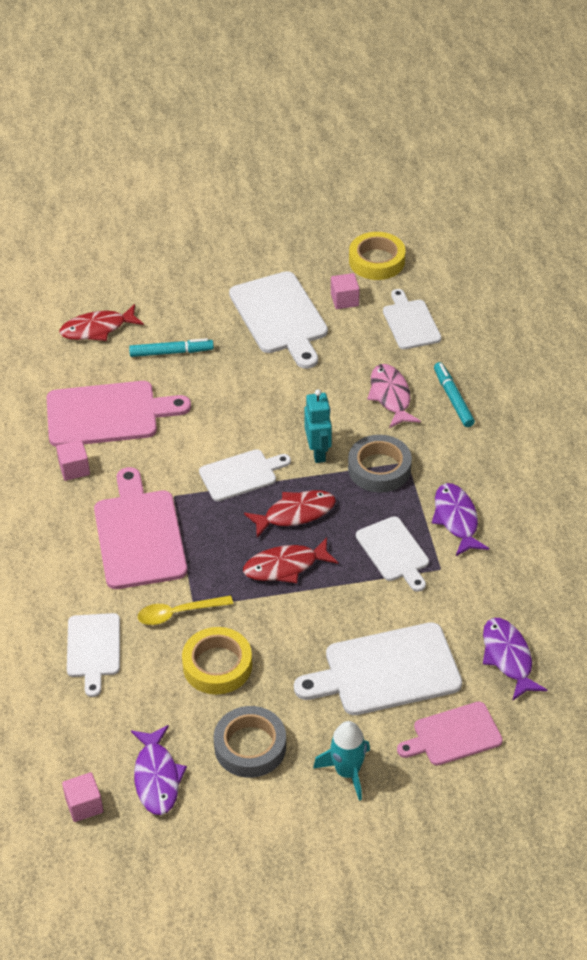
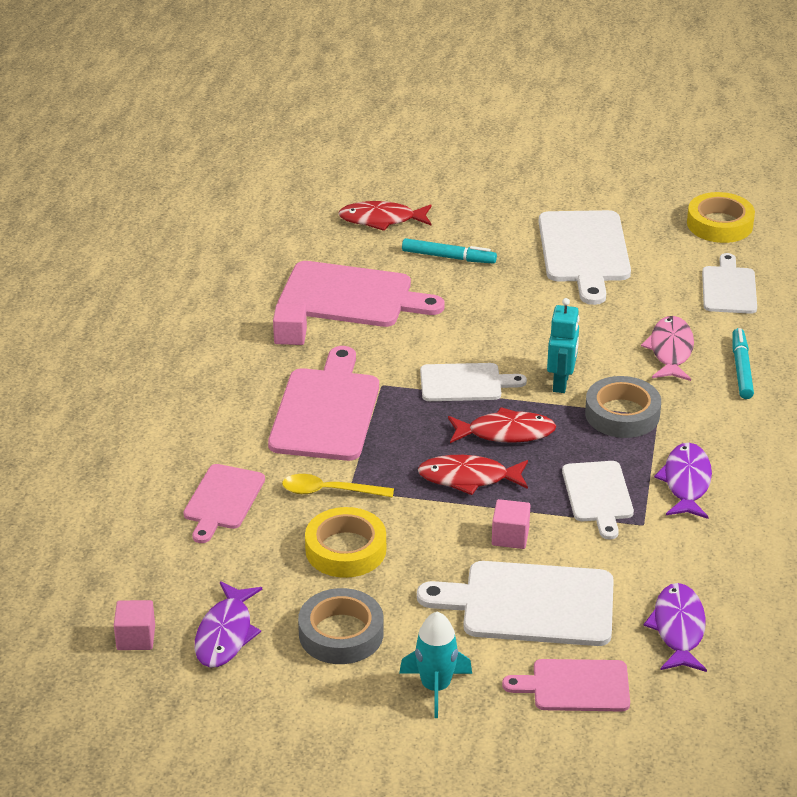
camera: 20 degrees right, 10 degrees down
(93, 649) = (222, 500): white cutting board -> pink cutting board
(344, 300) = (664, 252): pink cube -> pink cube (510, 536)

